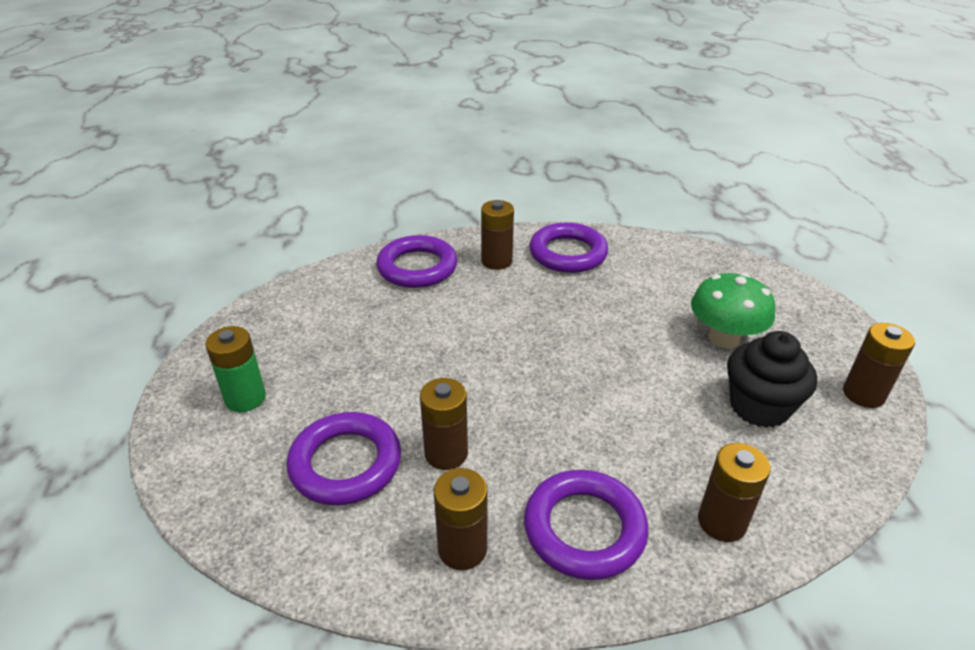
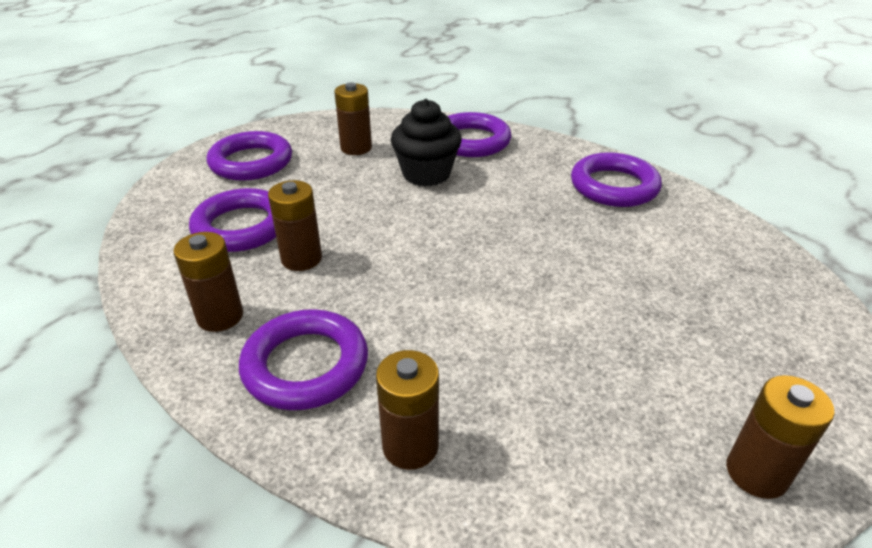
camera: 45 degrees right, 0 degrees up
(245, 398) = (251, 162): green battery -> purple ring
(496, 261) = (540, 164): brown battery -> brown battery (356, 148)
(724, 338) = (664, 325): green mushroom -> none
(759, 407) = (603, 397): black cupcake -> black cupcake (426, 174)

